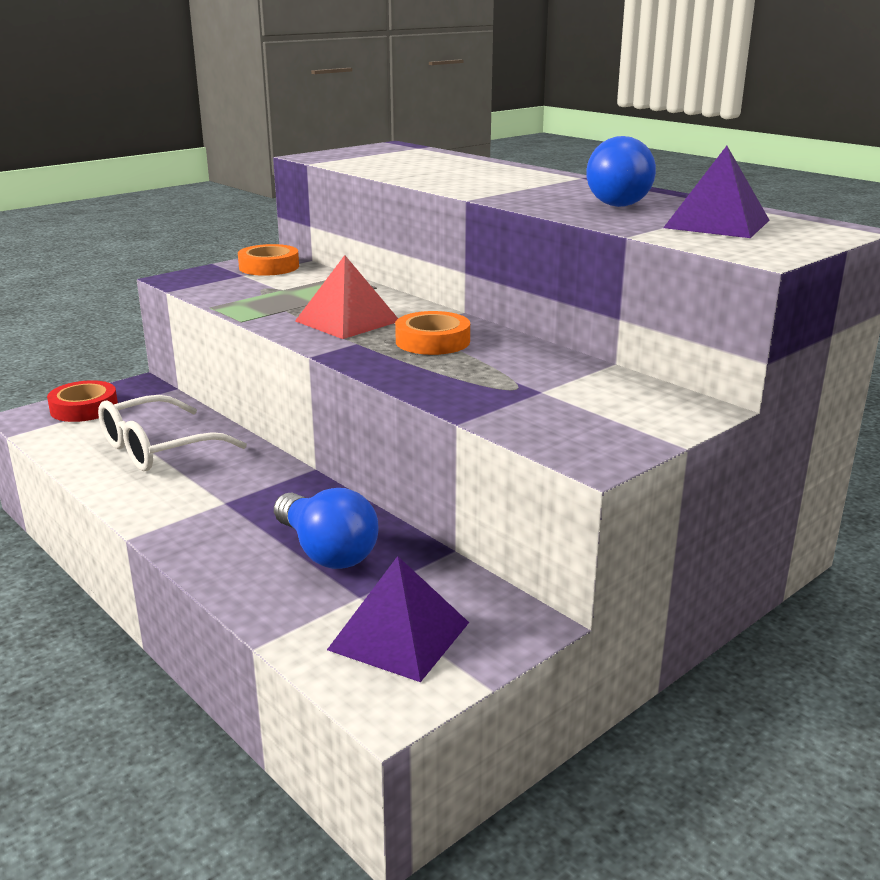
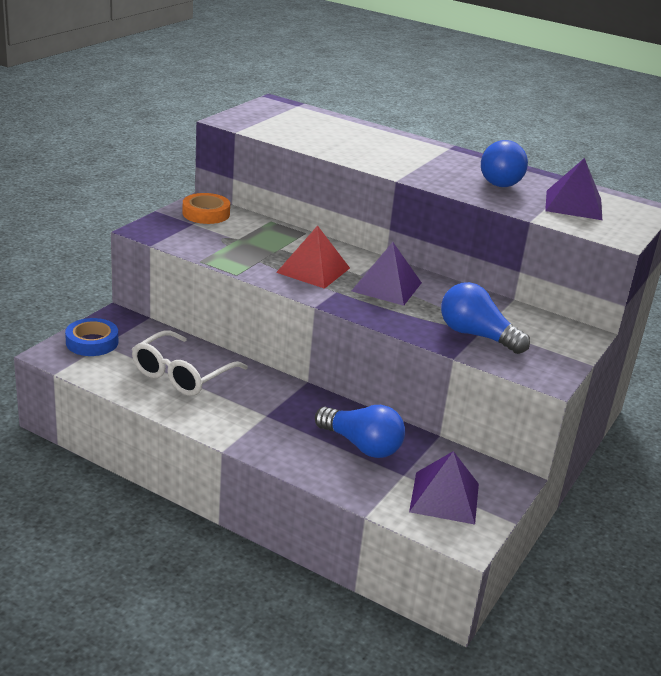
camera: 20 degrees left, 5 degrees up
(84, 408) = (92, 342): red tape -> blue tape
(432, 341) = (386, 286): orange tape -> purple pyramid
(518, 400) = (476, 335): none -> blue light bulb

